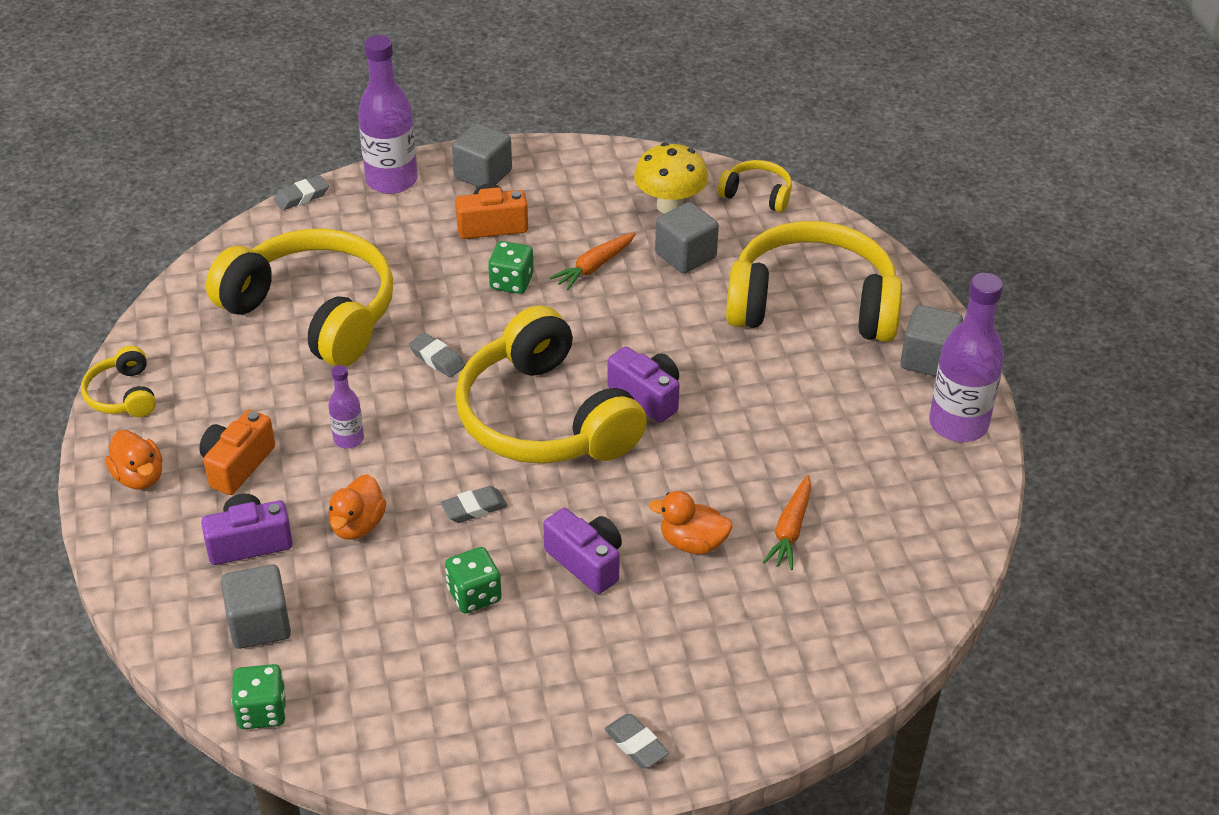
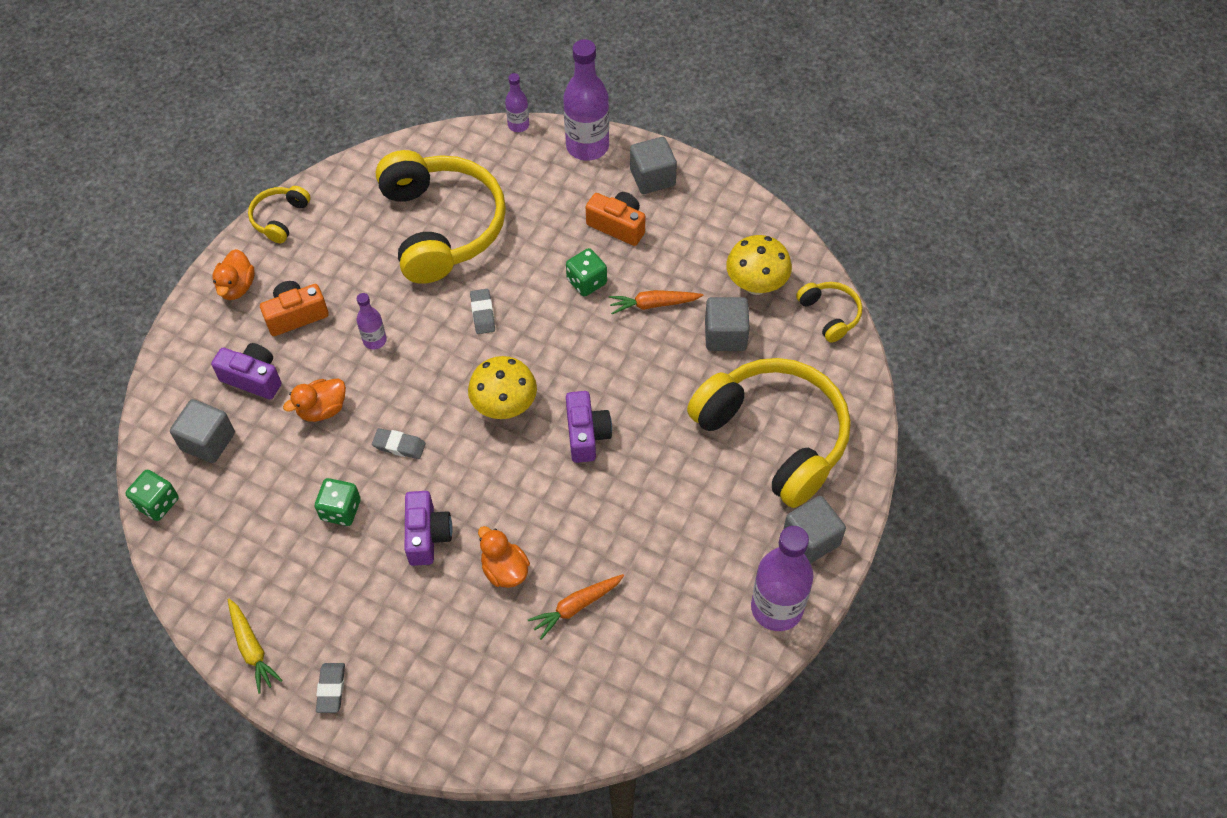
camera: 40 degrees right, 15 degrees up
(302, 197) = (518, 125): grey eraser -> purple bottle
(515, 766) = (252, 648): none -> yellow carrot
(544, 418) = (505, 406): yellow headphones -> yellow mushroom

